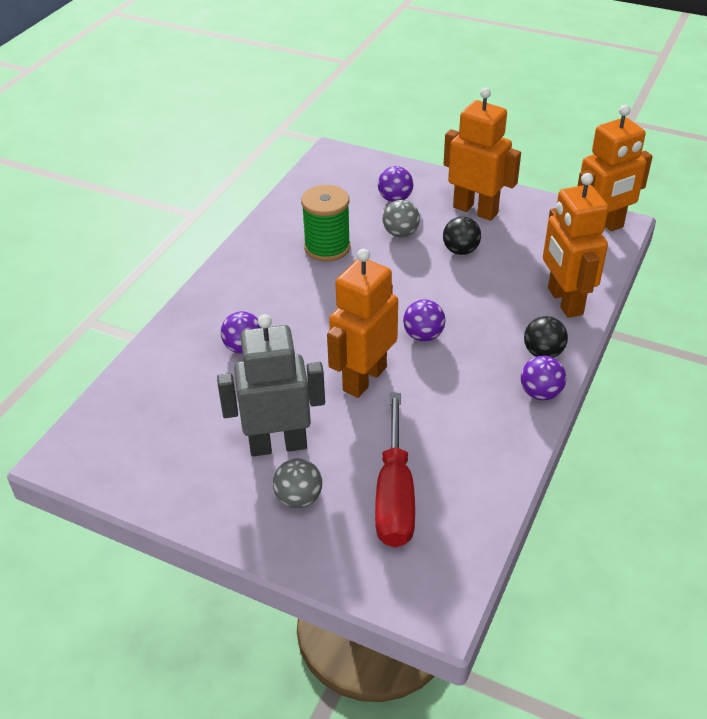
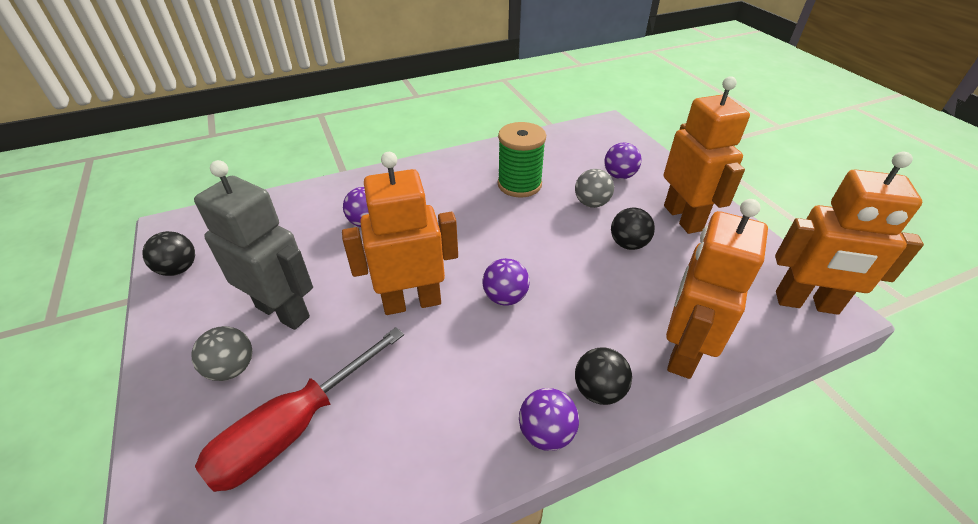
camera: 40 degrees right, 0 degrees up
(135, 478) = (179, 269): none -> black ball

